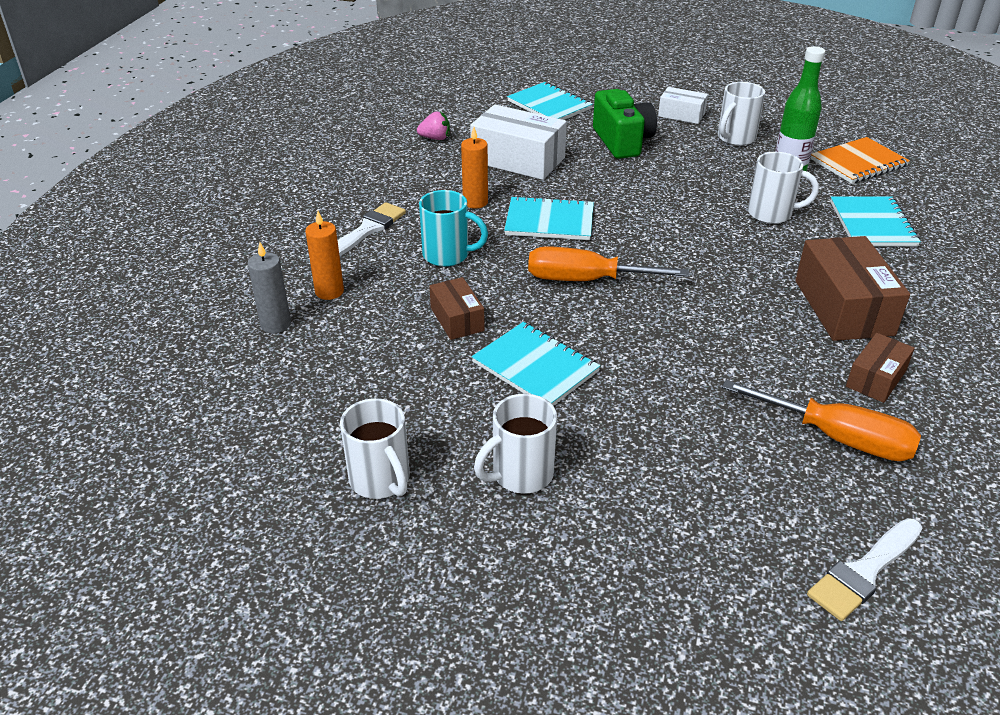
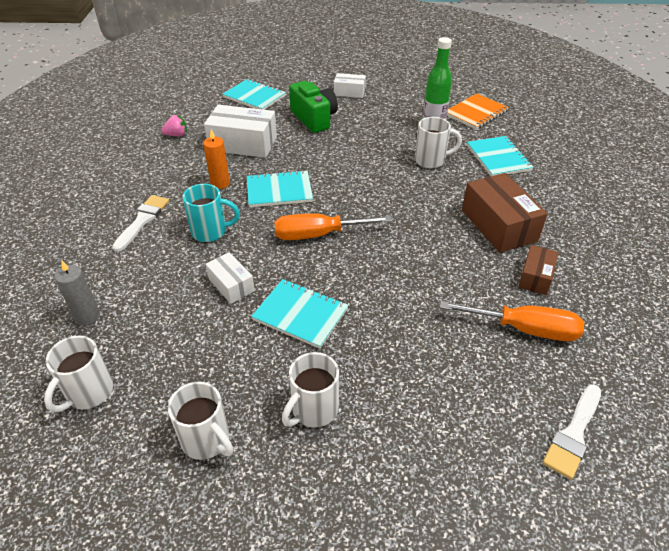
camera: 15 degrees left, 5 degrees up
(329, 291) = (125, 279): orange candle -> none
(457, 319) = (231, 285): brown box -> white box
(735, 138) = (390, 105): white mug -> white mug (88, 393)

